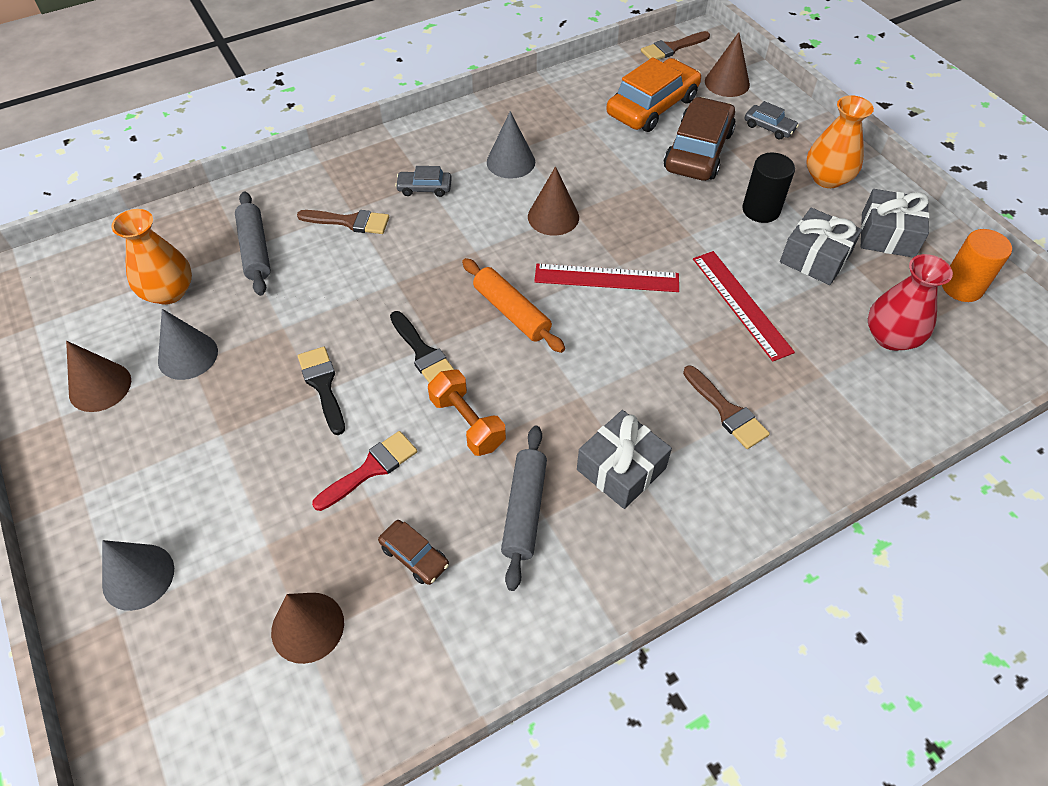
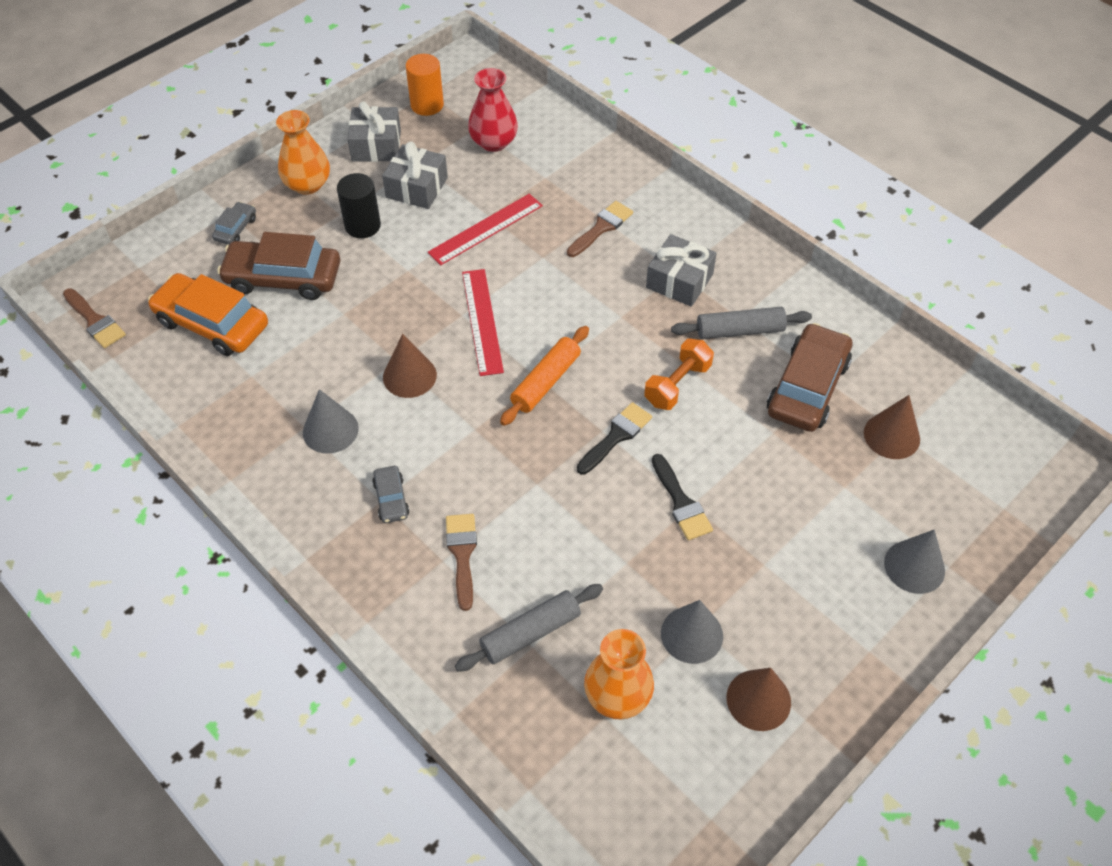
camera: 105 degrees left, 0 degrees up
(323, 385) = (681, 502): black brush -> black brush turned 75 degrees counterclockwise
(371, 469) = (748, 438): red brush -> none
(414, 556) = (807, 387): brown car -> brown car, size x2.10
(727, 83) = (161, 267): brown cone -> none

